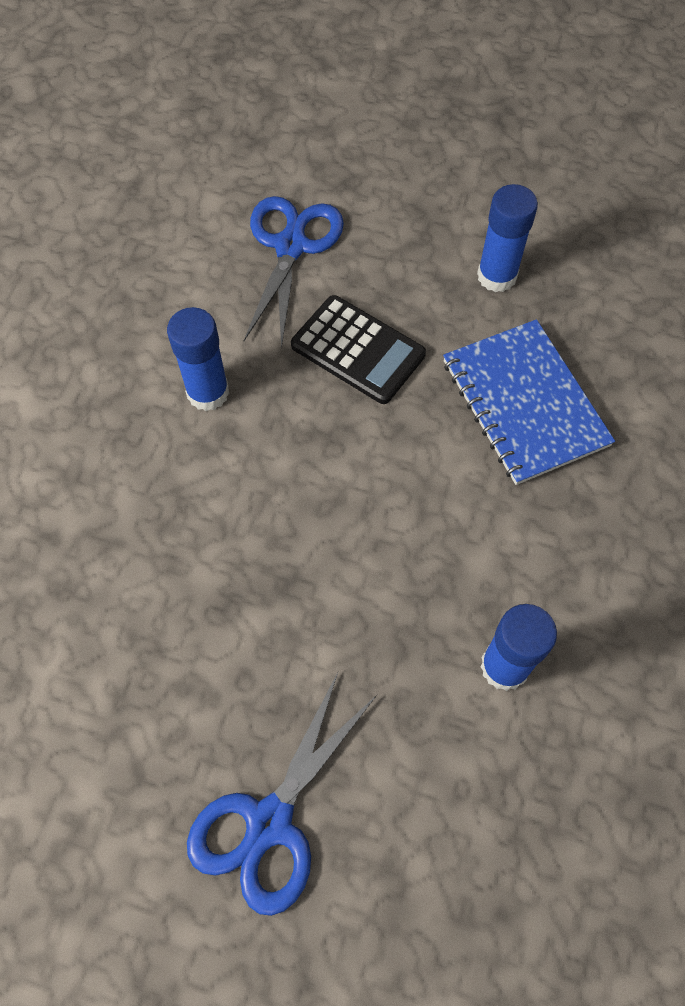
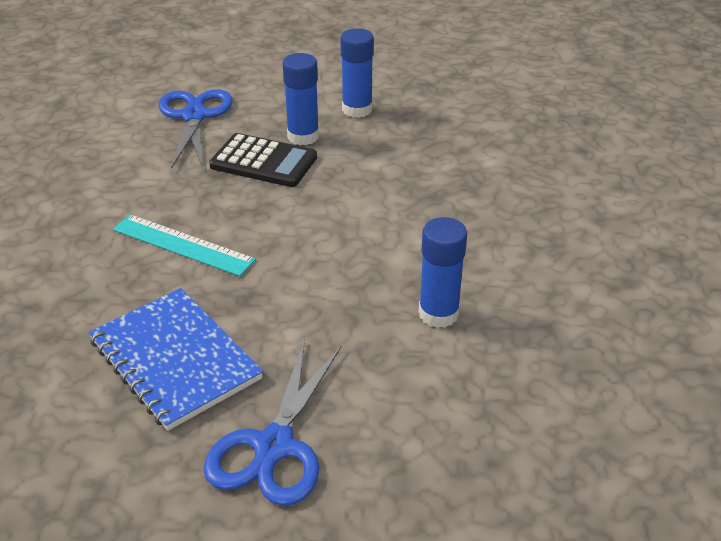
camera: 15 degrees left, 25 degrees down
(208, 392) = (149, 202): blue glue stick -> blue glue stick (303, 136)
(233, 476) = (182, 245): none -> turquoise ruler
(524, 403) = (401, 170): blue notebook -> blue notebook (175, 360)

